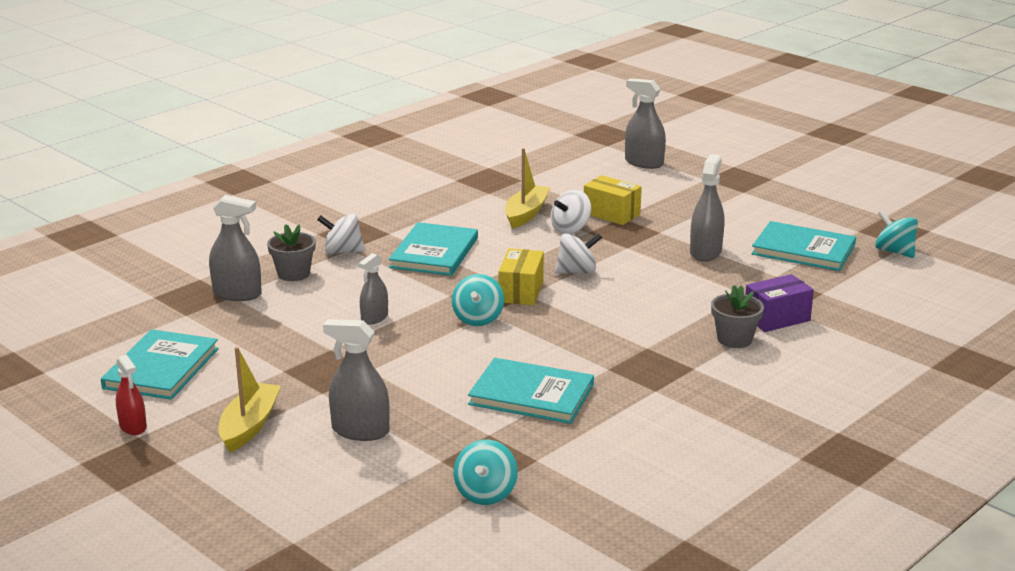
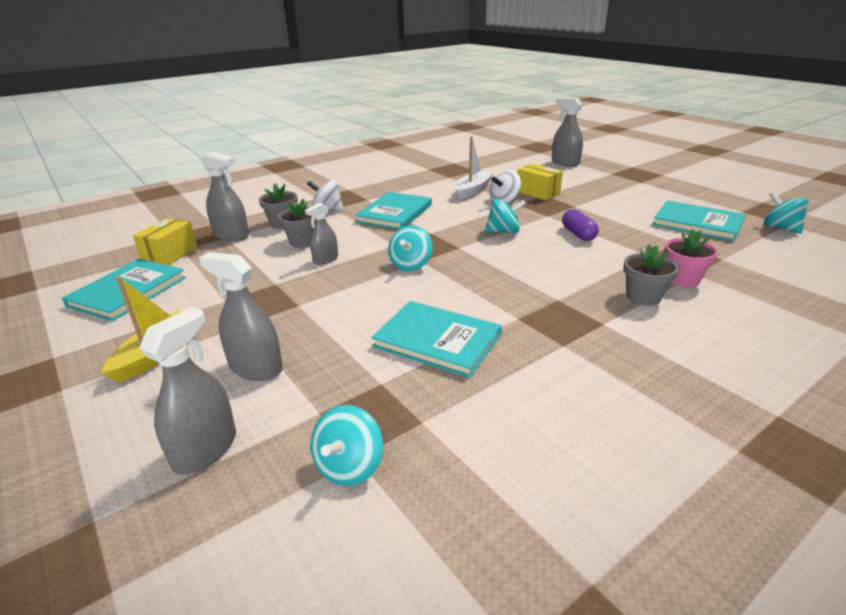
camera: 10 degrees right, 5 degrees up
(133, 426) = (57, 346): red spray bottle -> none
(334, 297) = (303, 241): none -> grey flower pot
(521, 292) = (453, 245): yellow box -> yellow box (170, 255)
(526, 213) = (472, 190): yellow boat -> white boat
(577, 272) = (504, 232): white spinning top -> turquoise spinning top
(665, 271) = (578, 234): none -> purple capsule
(705, 252) = (612, 222): grey spray bottle -> grey spray bottle (205, 450)
(776, 318) = (682, 279): purple box -> pink flower pot

